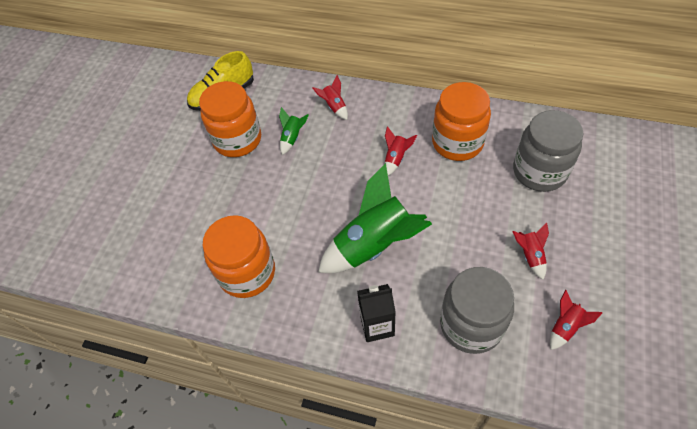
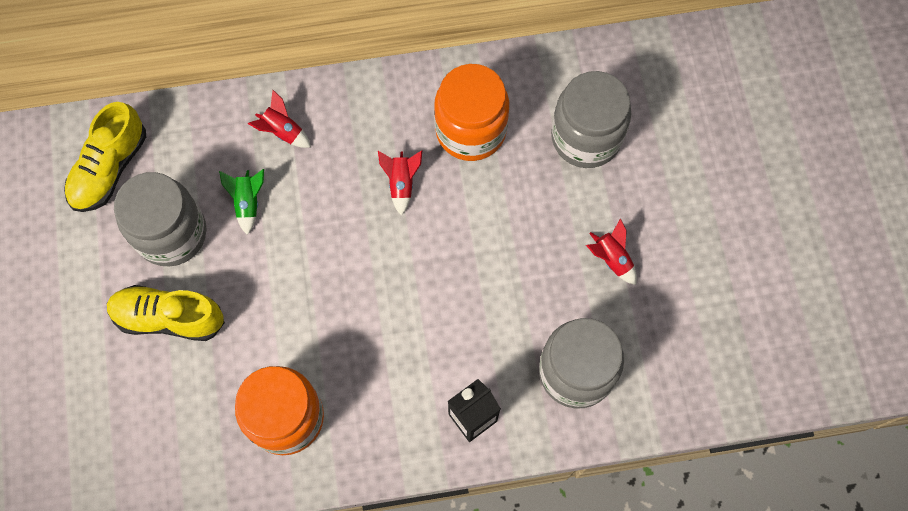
camera: 30 degrees left, 15 degrees up
(209, 185) = (169, 317): none -> yellow shoe
(237, 140) = (171, 233): orange jar -> grey jar
(374, 245) = (426, 317): green rocket -> none
(565, 326) = (676, 332): red rocket -> none

